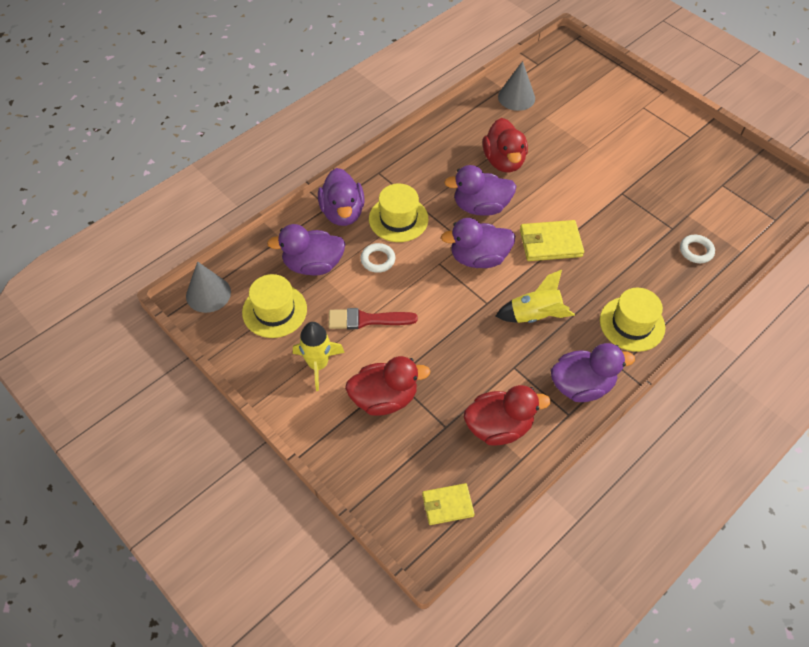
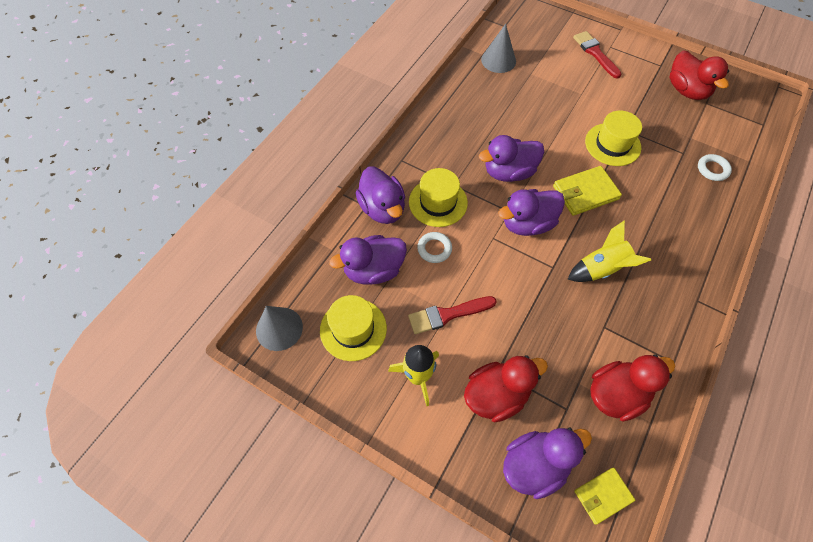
camera: 15 degrees left, 5 degrees up
(503, 161) = (511, 123): red duck -> red duck (686, 90)
(581, 385) = (672, 329): purple duck -> purple duck (535, 465)
(623, 111) = (595, 53): none -> red brush
(632, 324) = (689, 254): yellow hat -> yellow hat (612, 144)

